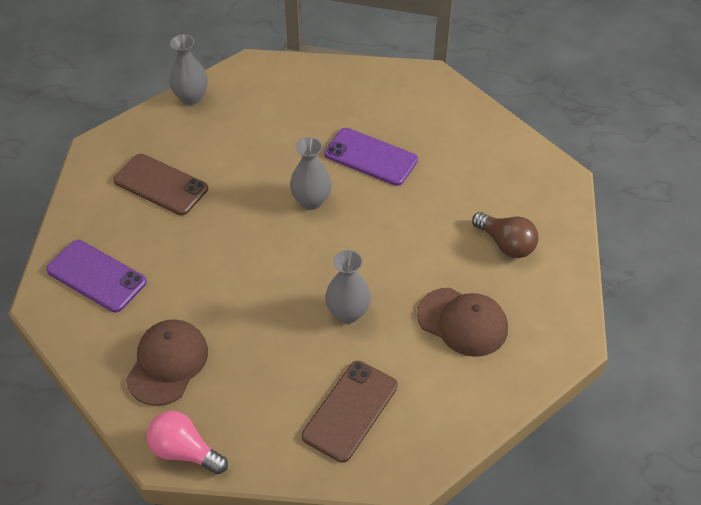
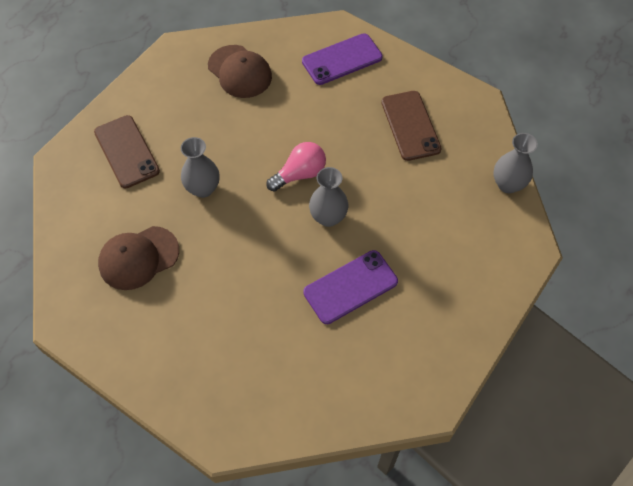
camera: 120 degrees right, 10 degrees up
(161, 185) = (410, 125): brown phone -> brown phone turned 75 degrees counterclockwise
(184, 451) = (169, 57): pink light bulb -> pink light bulb (300, 174)
(506, 244) = (184, 336): brown light bulb -> none

